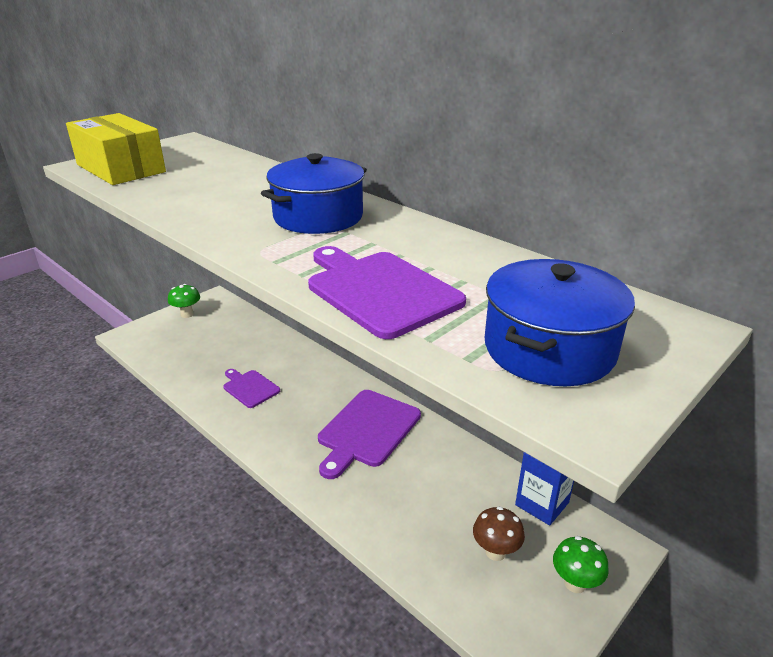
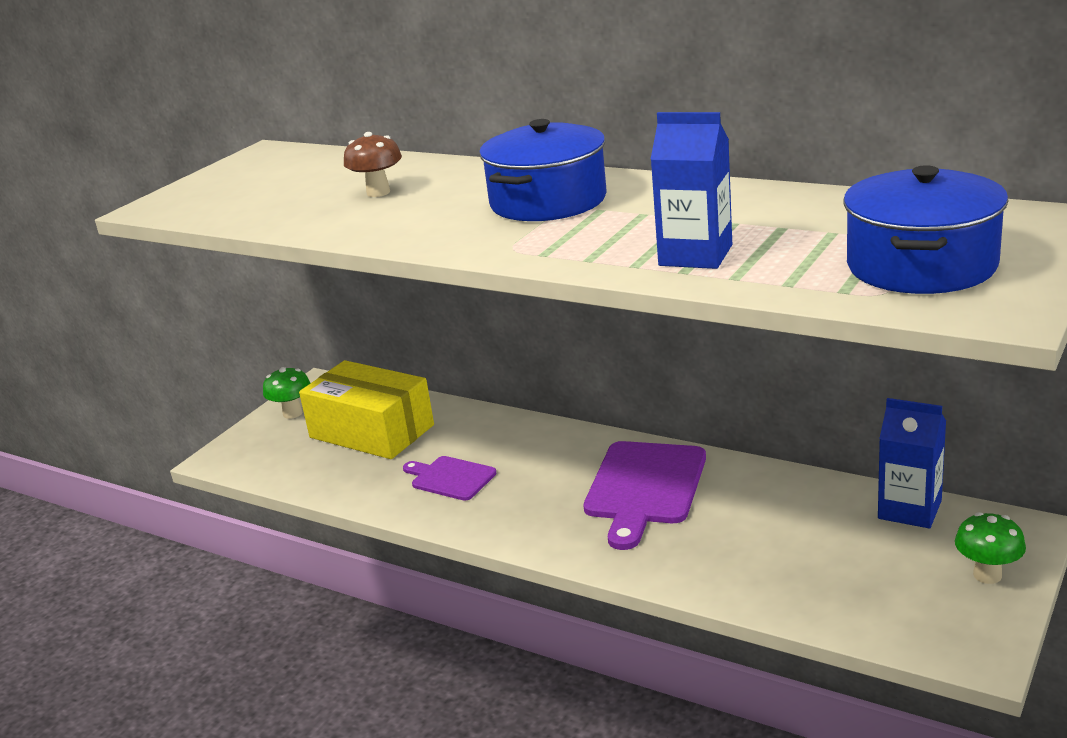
camera: 10 degrees left, 5 degrees down
(121, 168) = (215, 200): yellow box -> yellow box (371, 431)
(380, 291) = (695, 255): purple cutting board -> blue carton
(495, 552) = (879, 569): brown mushroom -> brown mushroom (378, 192)

